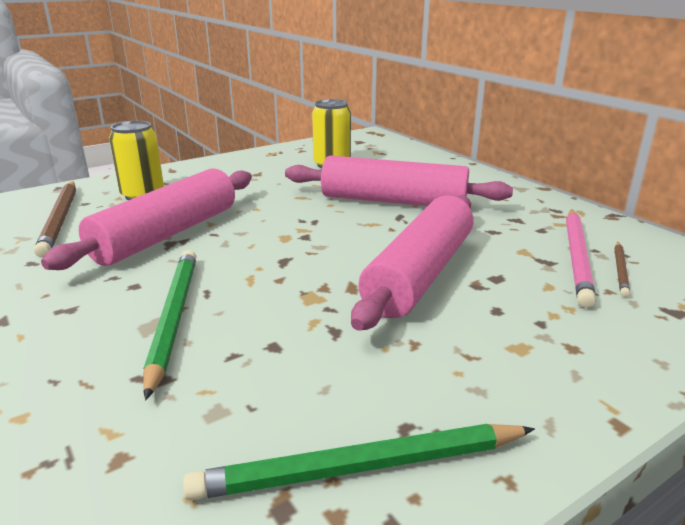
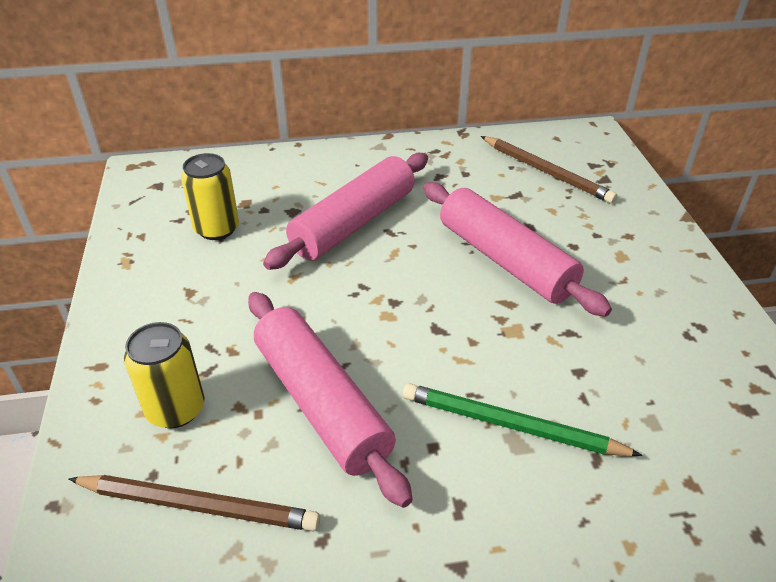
camera: 65 degrees left, 15 degrees up
(361, 467) = (720, 365): green pencil -> none
(576, 257) = (518, 179): pink pencil -> none
(620, 270) = (546, 172): brown pencil -> brown pencil, size x1.88

